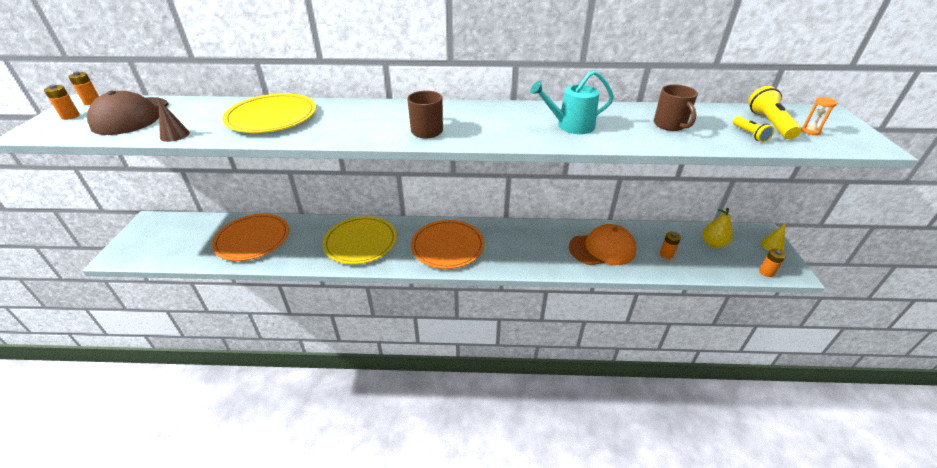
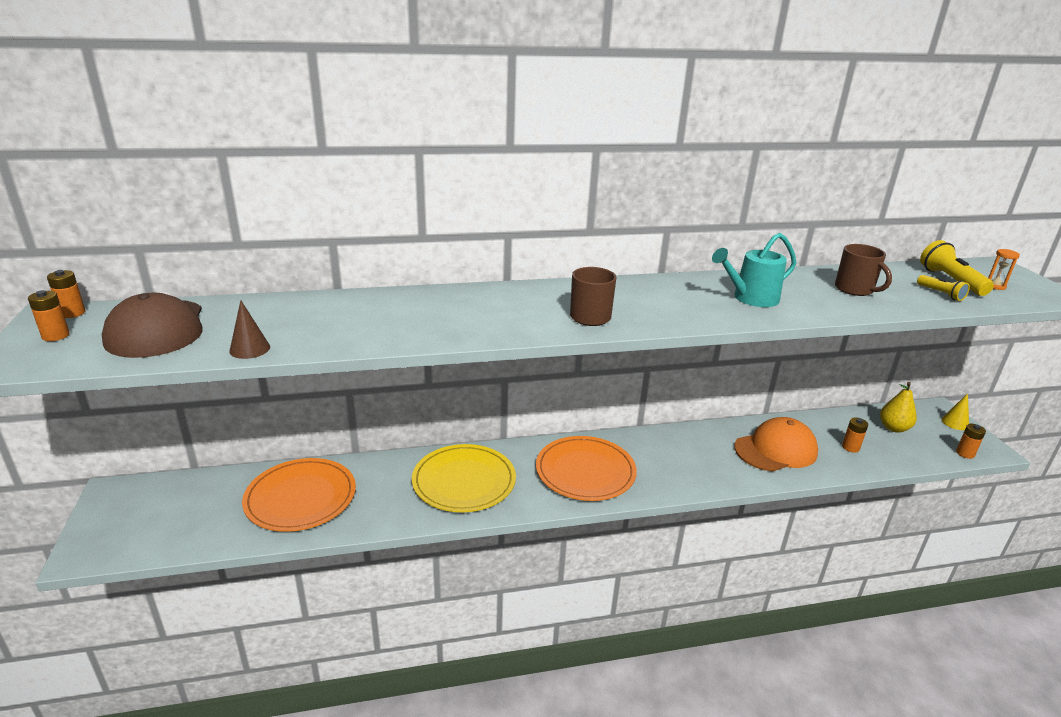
camera: 15 degrees left, 10 degrees down
(272, 117) = (370, 315): yellow plate -> none

